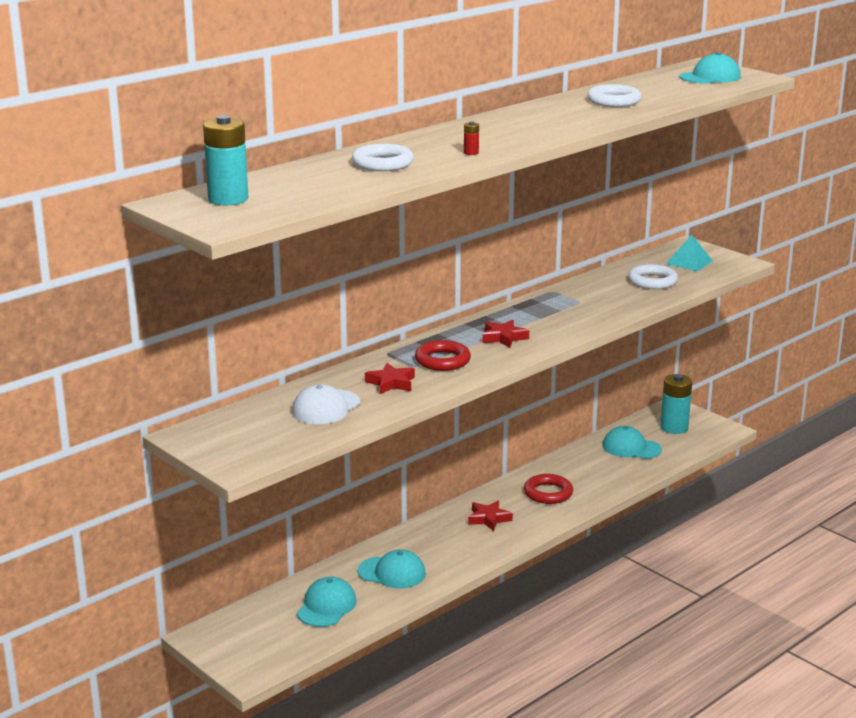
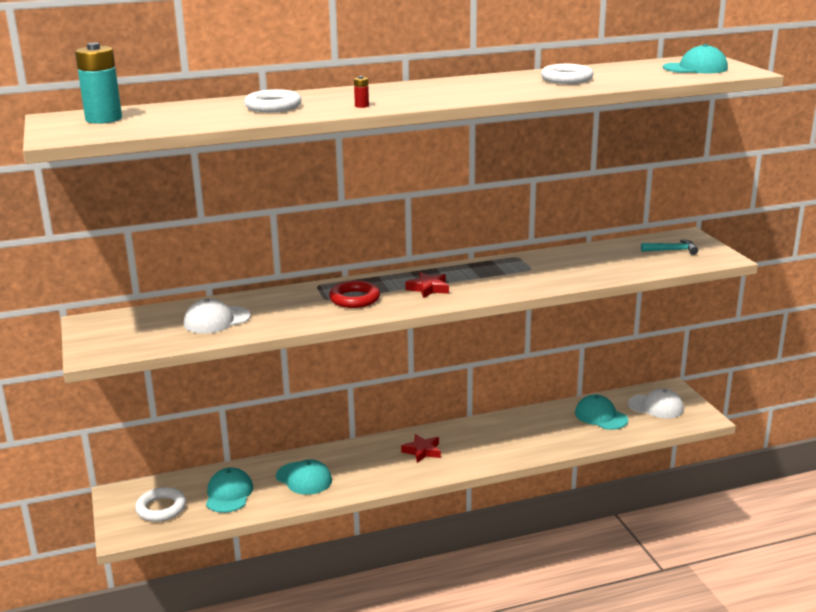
camera: 25 degrees right, 0 degrees up
(326, 606) = (229, 494): turquoise cap -> turquoise cap turned 45 degrees counterclockwise
(391, 383) = (291, 310): red star -> none
(548, 493) = (492, 440): red ring -> none
(652, 281) = (618, 262): white ring -> white ring (161, 508)
(674, 428) = (656, 406): turquoise battery -> white cap
(689, 262) = (672, 250): turquoise pyramid -> turquoise hammer

